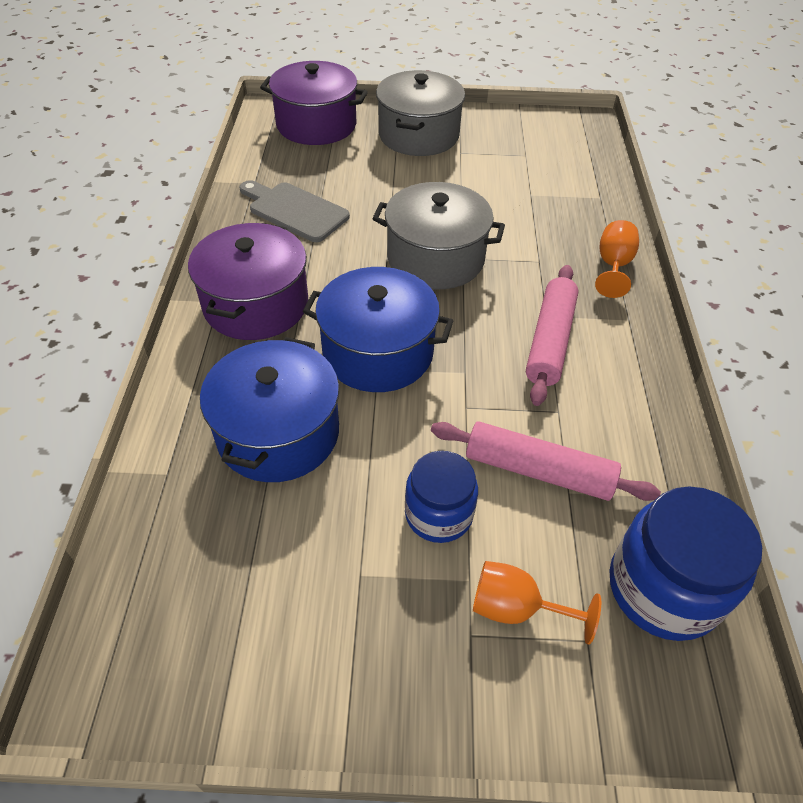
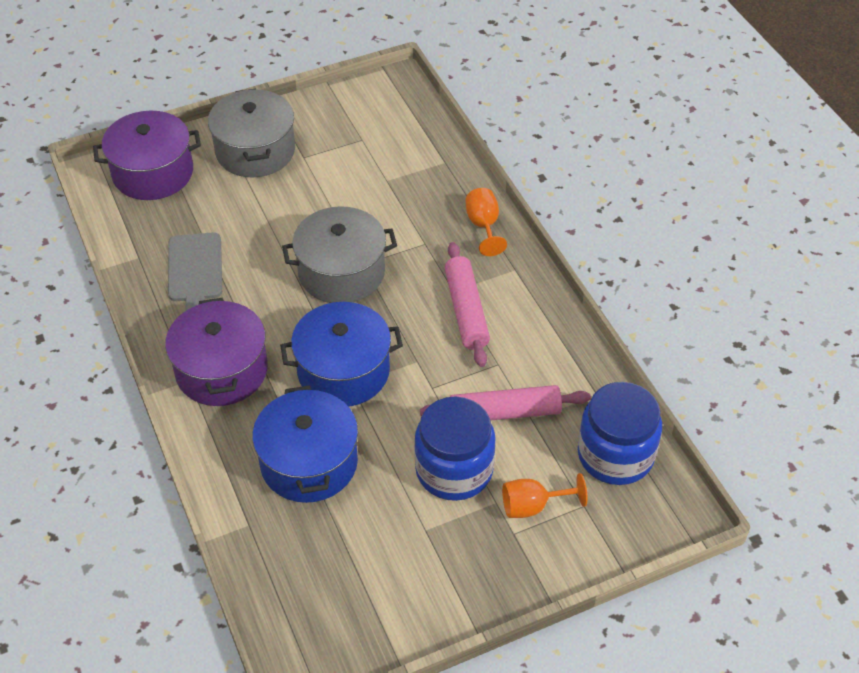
camera: 25 degrees left, 0 degrees up
(295, 210) = (195, 271): grey cutting board -> grey cutting board turned 105 degrees counterclockwise
(438, 514) = (454, 470): blue jar -> blue jar, size x1.54

